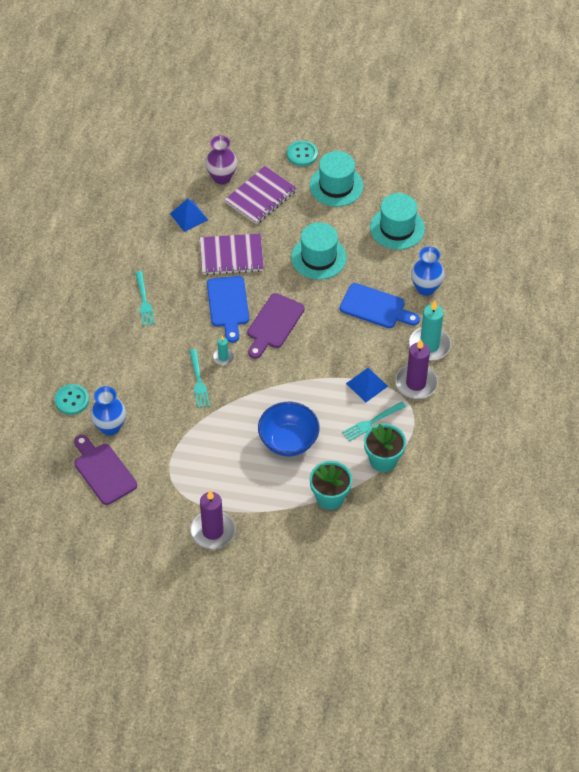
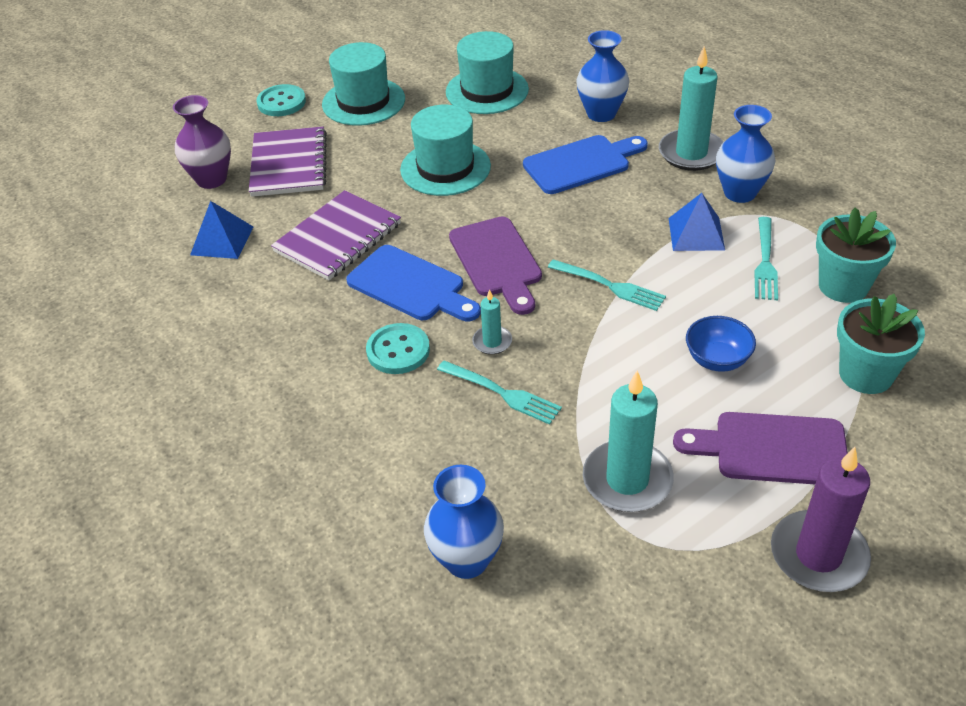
camera: 45 degrees left, 10 degrees down
(72, 400) = (354, 579): turquoise button -> turquoise button (398, 350)
(103, 471) = (548, 633): purple cutting board -> purple cutting board (772, 449)
(144, 301) = (289, 366): turquoise fork -> turquoise fork (609, 286)
(193, 451) = (627, 480): none -> turquoise candle
(288, 441) = (717, 360): blue bowl -> blue bowl, size x0.59
(416, 383) = (740, 193): purple candle -> blue vase

